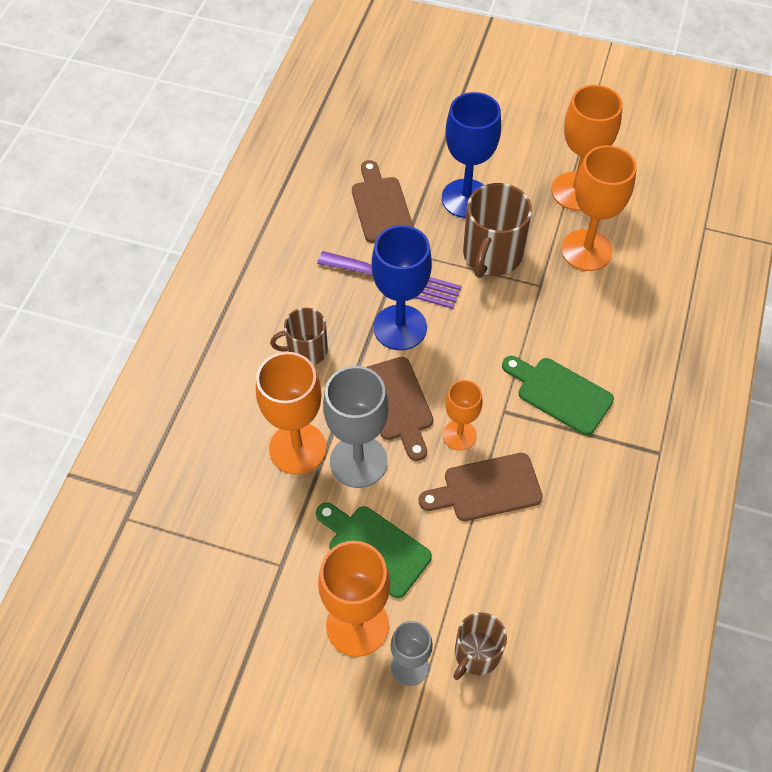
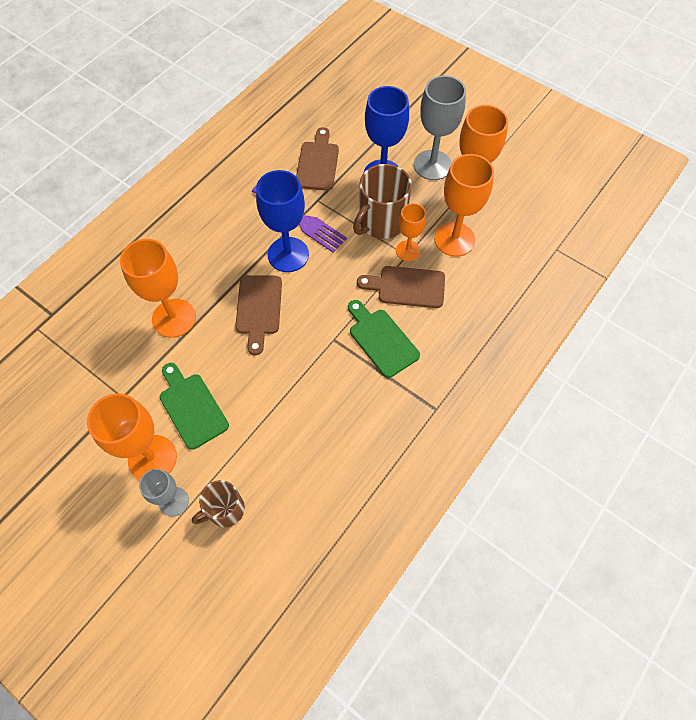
camera: 20 degrees right, 5 degrees up
(306, 350) = (214, 250): brown mug -> none
(358, 461) = (211, 341): grey goblet -> grey goblet (432, 165)
(459, 435) = (292, 346): orange goblet -> orange goblet (408, 251)
(486, 488) = (292, 392): brown cutting board -> brown cutting board (407, 287)

